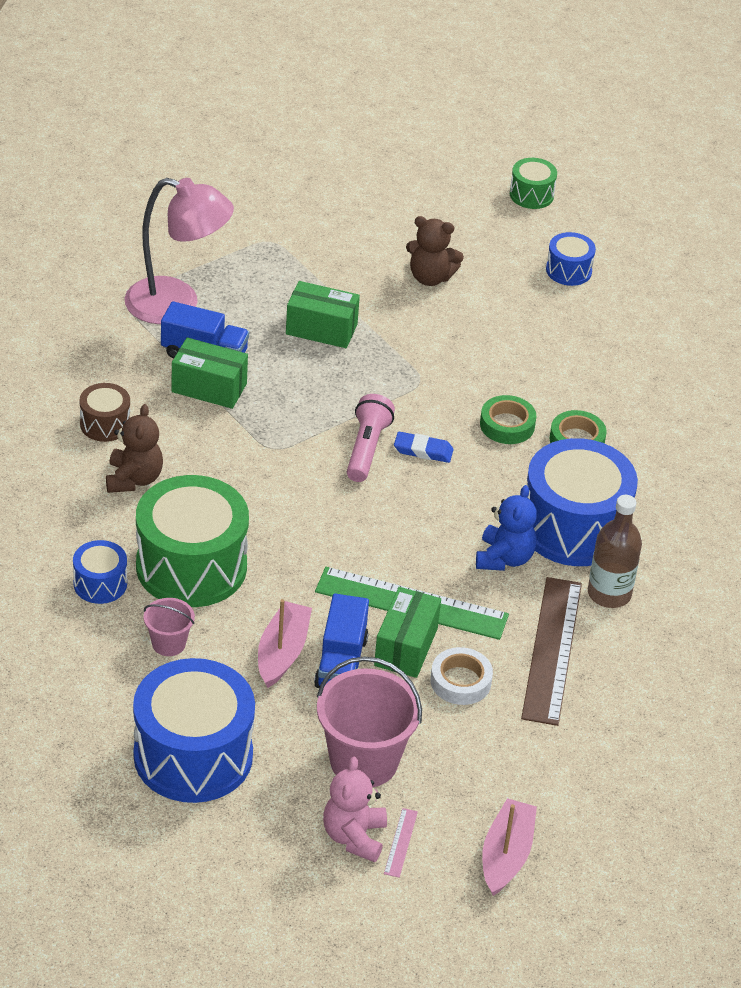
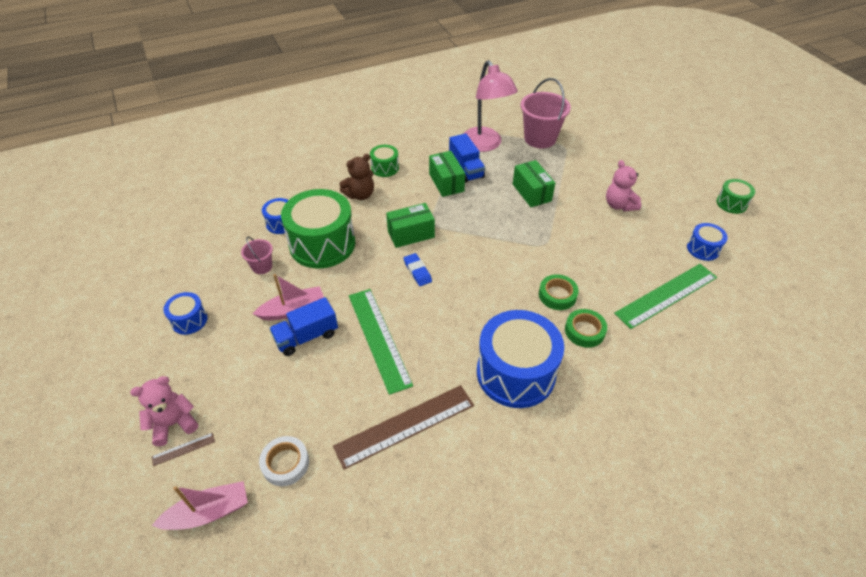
camera: 55 degrees right, 5 degrees up
(105, 424) = (385, 168): brown drum -> green drum
(193, 755) = (189, 320): blue drum -> blue drum, size x0.48
(364, 761) = (238, 391): pink bucket -> pink bucket (540, 138)
(367, 449) = (472, 254): pink flashlight -> none
(400, 842) = (183, 449): pink ruler -> brown ruler
(406, 647) = (343, 356): green box -> green box (411, 234)
(423, 450) = (496, 275): blue eraser -> blue eraser (417, 271)
(430, 277) = (619, 205): brown teddy bear -> pink teddy bear
(460, 681) = (338, 397): white tape -> white tape (285, 463)
(504, 558) = (455, 356): blue teddy bear -> none
(598, 347) = (666, 295): none -> green ruler
(609, 594) = (481, 425): brown bottle -> none

